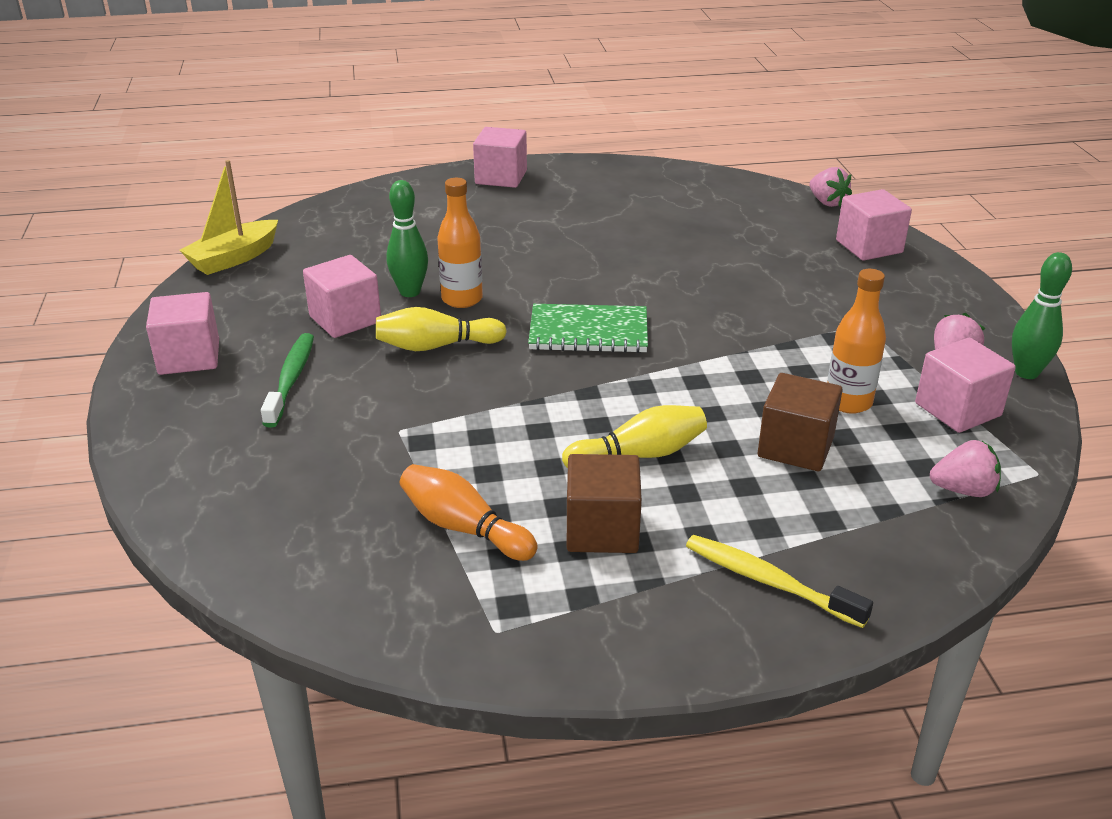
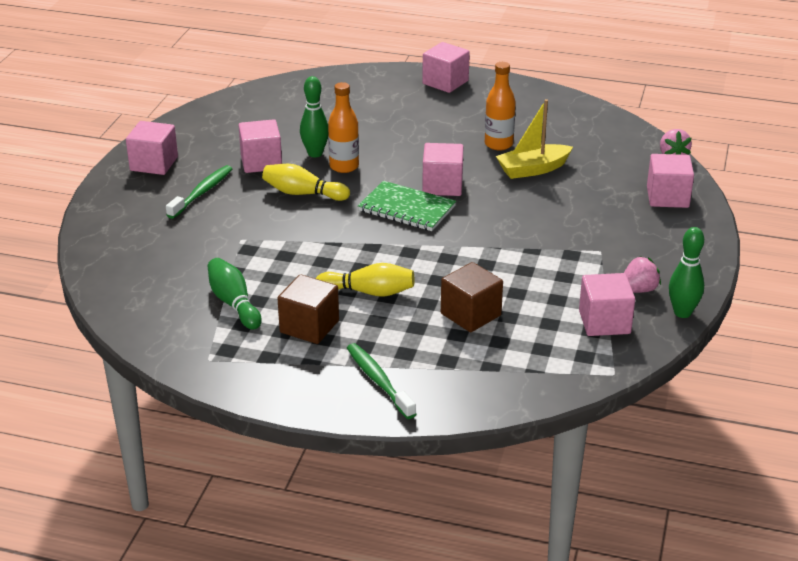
camera: 25 degrees right, 0 degrees up
(233, 258) = (223, 104): yellow boat -> yellow boat (533, 169)
(464, 528) = (234, 303): orange bowling pin -> green bowling pin
(606, 293) = (442, 186): none -> pink cube
(768, 581) = (378, 381): yellow toothbrush -> green toothbrush
(848, 402) = (534, 297): orange bottle -> orange bottle (498, 144)
(963, 490) = (552, 369): pink strawberry -> none

